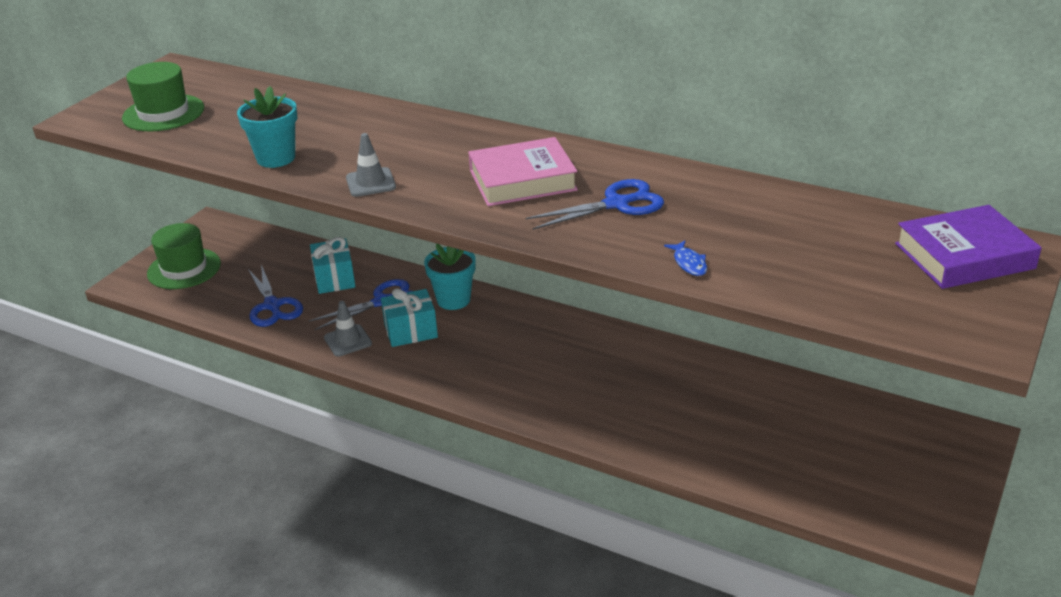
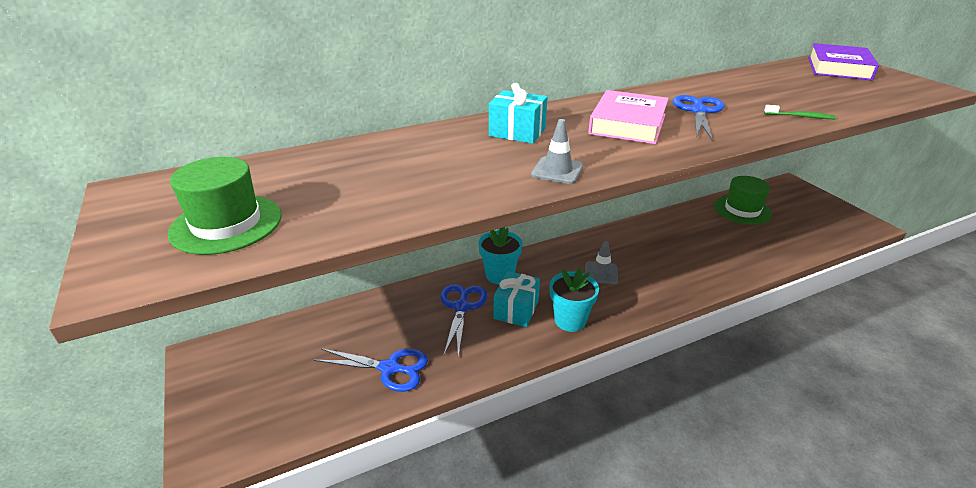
camera: 55 degrees left, 0 degrees up
(184, 269) = (247, 404): green hat -> green hat (742, 210)
(276, 158) = (444, 195): turquoise flower pot -> turquoise flower pot (570, 320)
(334, 279) = (397, 318): turquoise gift -> turquoise gift (517, 132)
(348, 341) = (493, 346): grey traffic cone -> grey traffic cone (601, 273)
(689, 263) = (800, 116): blue fish -> green toothbrush

